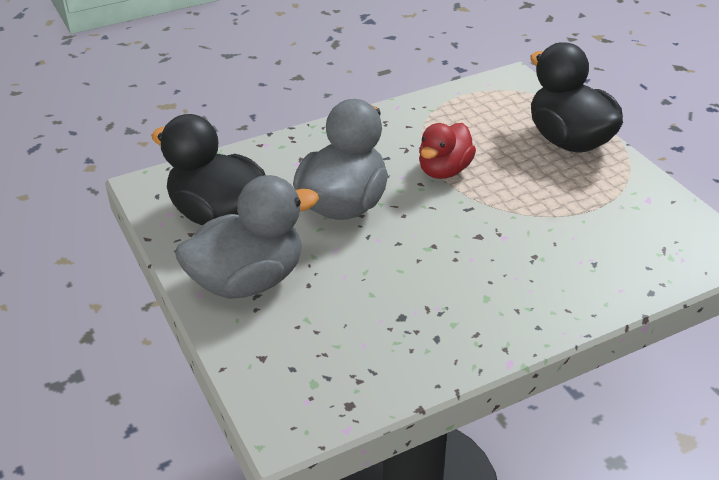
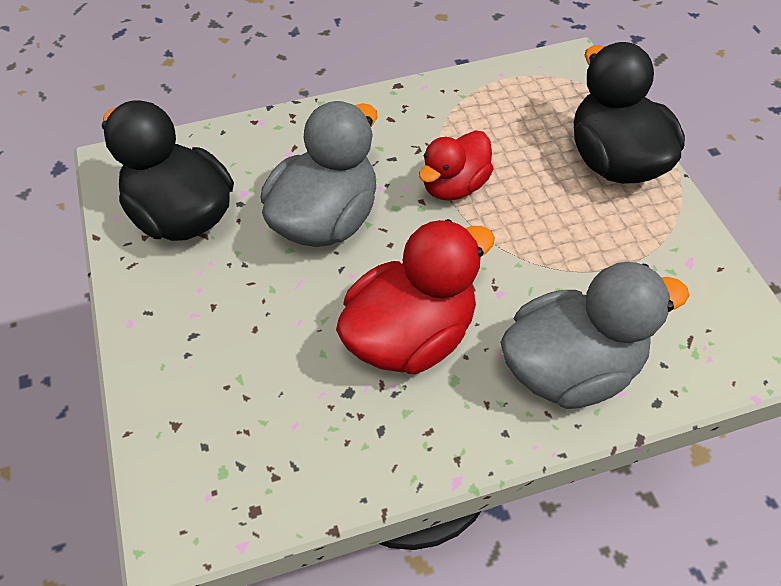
camera: 10 degrees right, 15 degrees up
(248, 281) = (189, 313): grey duck -> grey duck (571, 369)
(441, 273) = (411, 336): none -> red duck

